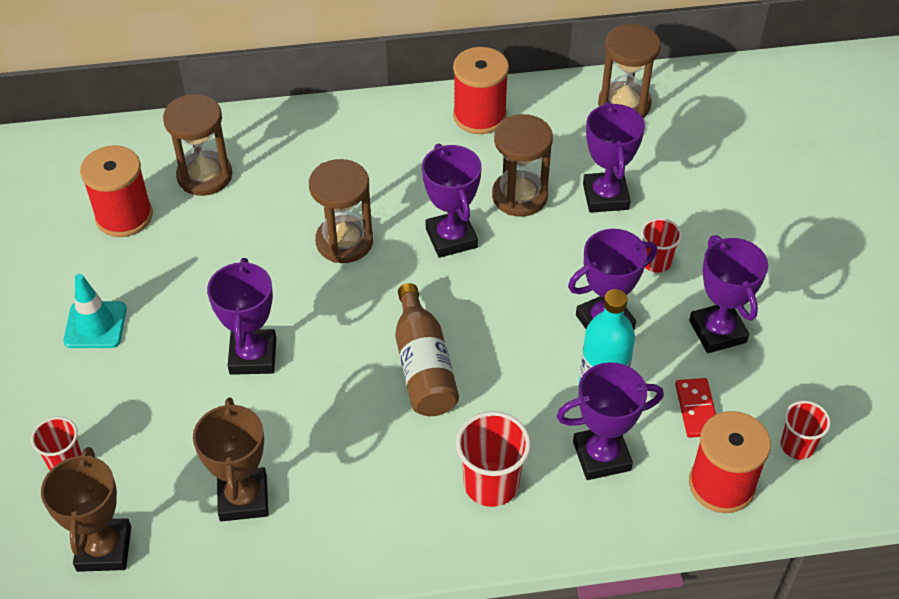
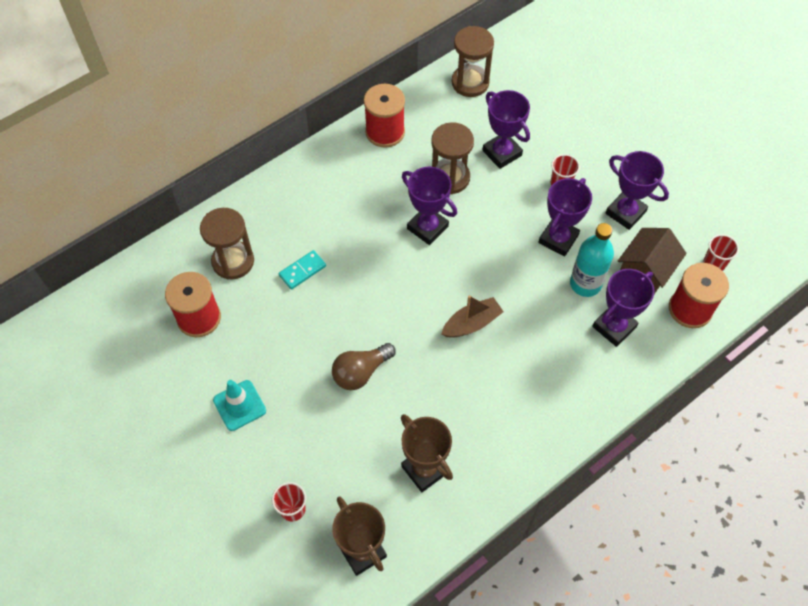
camera: 30 degrees left, 10 degrees up
(253, 356) = (361, 372): purple trophy -> brown light bulb
(272, 219) = (302, 271): none -> turquoise domino
(344, 242) = (361, 263): brown hourglass -> none
(423, 366) = (472, 323): brown bottle -> brown boat
(491, 484) = (564, 379): red cup -> none
(696, 409) = (646, 269): red domino -> brown house

